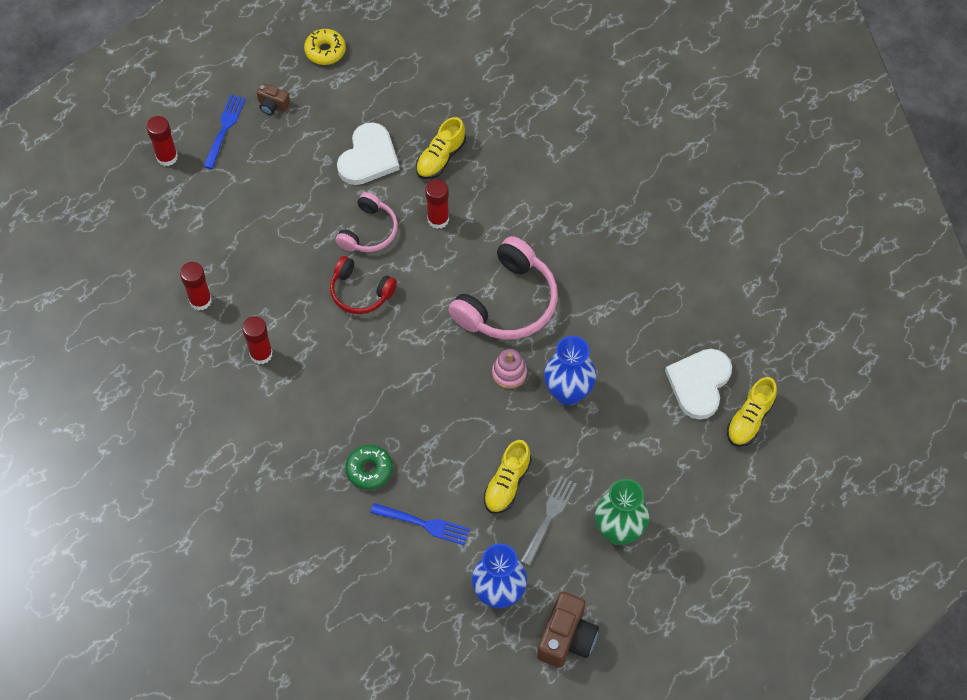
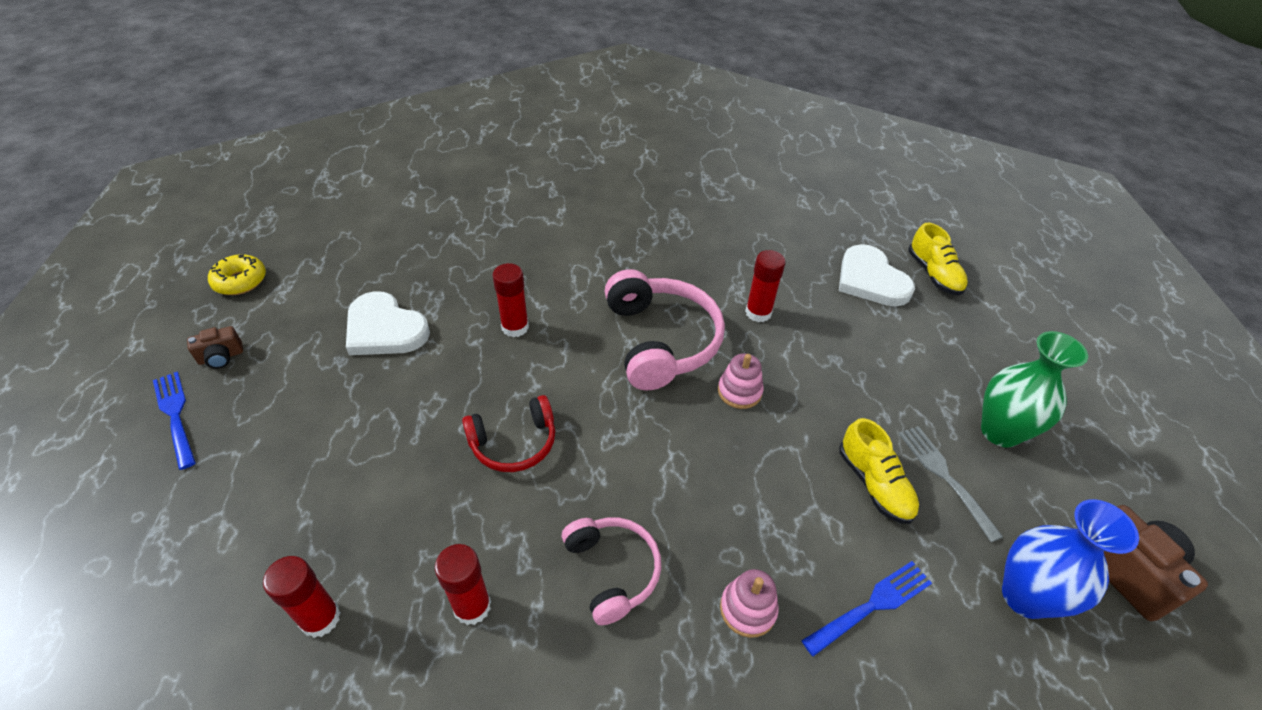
camera: 50 degrees left, 15 degrees down
(167, 157) = (112, 497): red glue stick -> red glue stick (758, 313)
(368, 157) = (384, 329): white heart -> white heart turned 150 degrees clockwise
(369, 231) = (458, 385): pink headphones -> pink headphones (612, 570)
(369, 470) = (748, 609): green donut -> pink stacking toy
(440, 158) = (459, 283): yellow shoe -> none
(568, 392) = (803, 364): blue vase -> none

